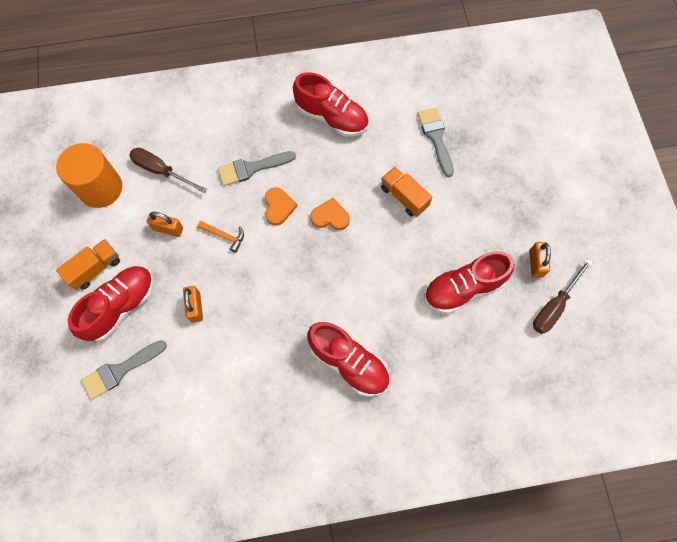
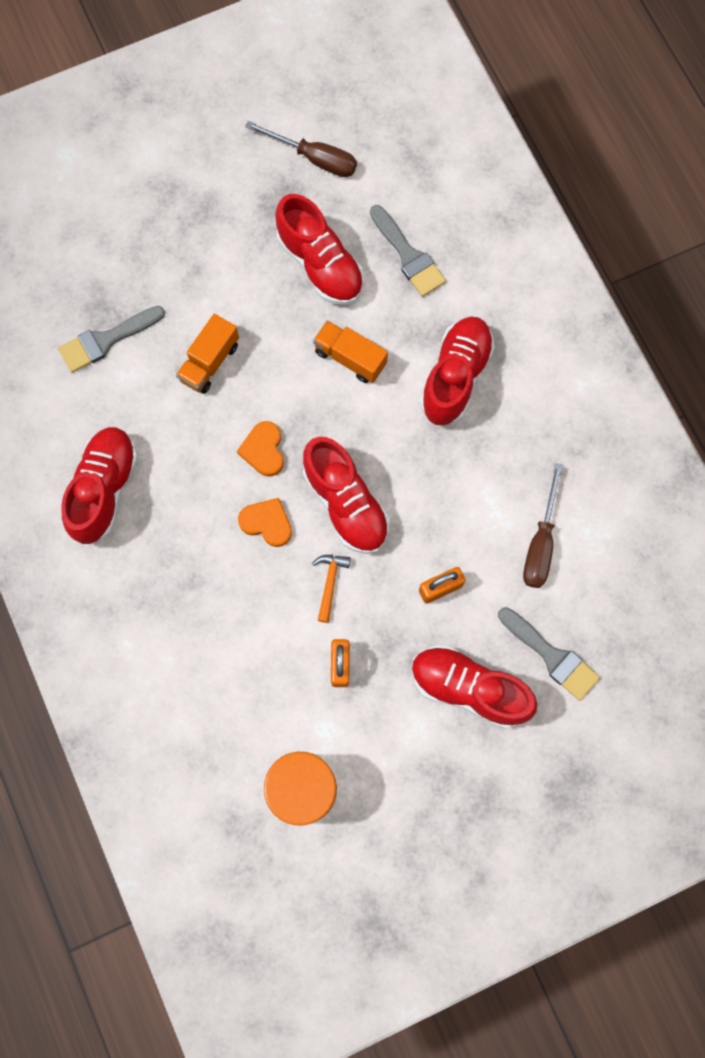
camera: 105 degrees left, 5 degrees up
(95, 269) = (426, 746): orange truck -> orange truck (350, 358)
(161, 171) = (252, 708): brown screwdriver -> brown screwdriver (540, 543)
(252, 168) = (216, 578): grey brush -> grey brush (408, 255)
(276, 260) = (346, 503): none -> red shoe
(278, 207) = (267, 523): orange heart -> orange heart turned 45 degrees clockwise
(535, 263) = (263, 187): orange padlock -> none

